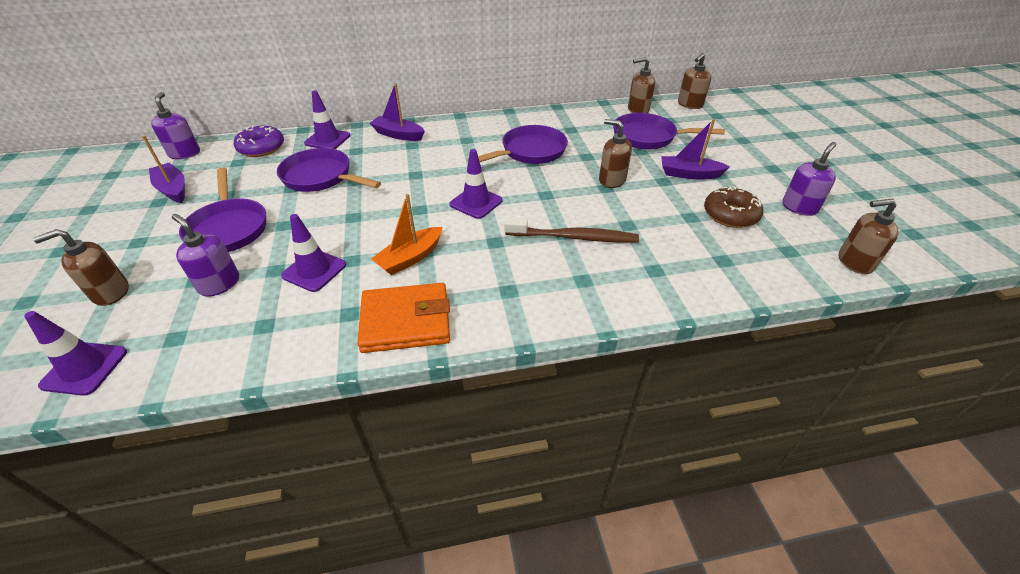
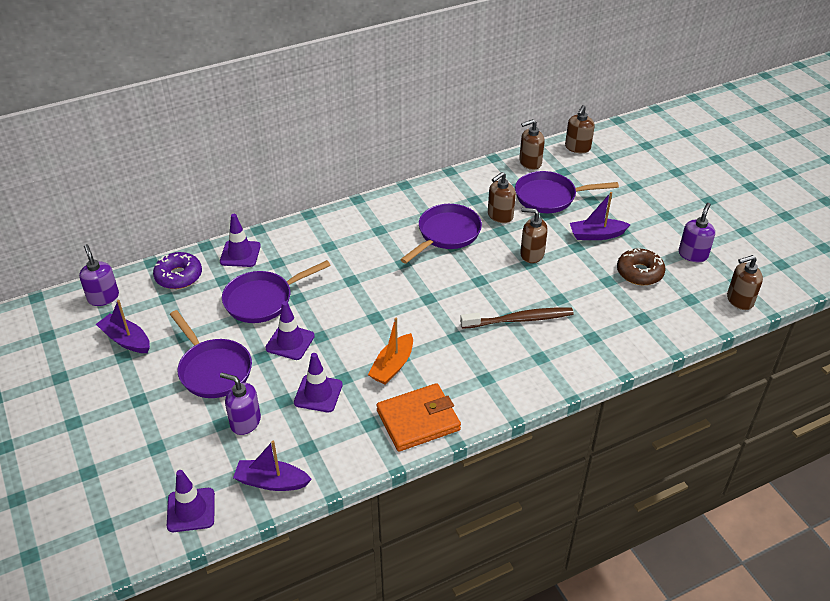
camera: 15 degrees left, 0 degrees up
(110, 293) = (156, 449): brown soap dispenser -> brown soap dispenser (500, 216)
(321, 177) = (263, 300): purple pan -> purple pan turned 45 degrees counterclockwise
(398, 135) = (308, 235): purple boat -> purple boat (272, 482)
(476, 202) = (422, 300): purple traffic cone -> purple traffic cone (290, 342)

